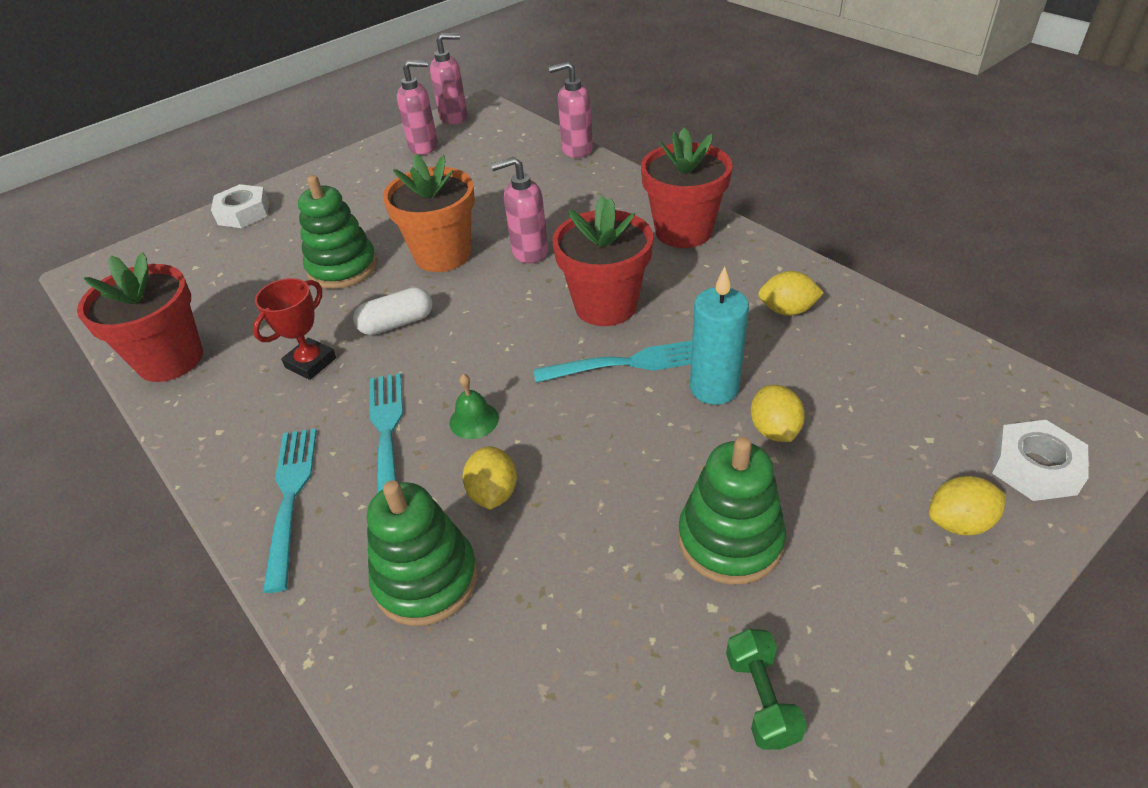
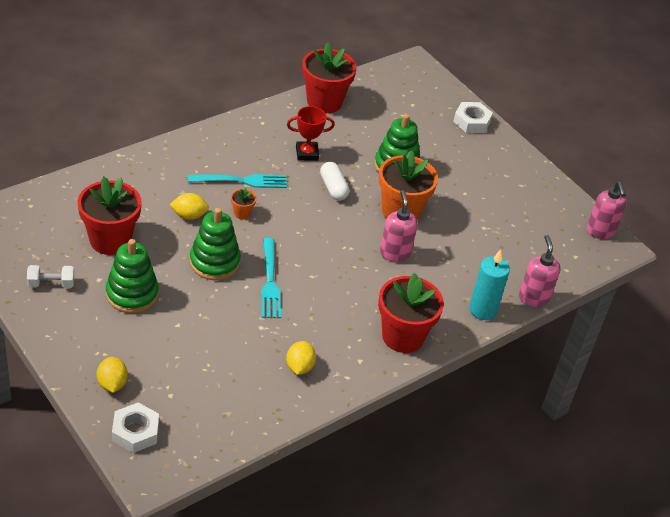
camera: 85 degrees right, 0 degrees up
(290, 498) = (209, 148): turquoise fork -> none
(311, 363) = (307, 153): red trophy -> red trophy turned 45 degrees counterclockwise
(424, 146) = (552, 211): pink soap dispenser -> none
(426, 579) = (146, 190): green stacking toy -> green stacking toy (214, 262)
(474, 420) = (242, 213): green bell -> orange flower pot
(606, 306) = (327, 281): red flower pot -> red flower pot (110, 240)
(714, 388) = (238, 314): turquoise candle -> turquoise candle (482, 310)
(761, 698) = (51, 284): green dumbbell -> white dumbbell
(774, 430) = (197, 331): yellow lemon -> none

